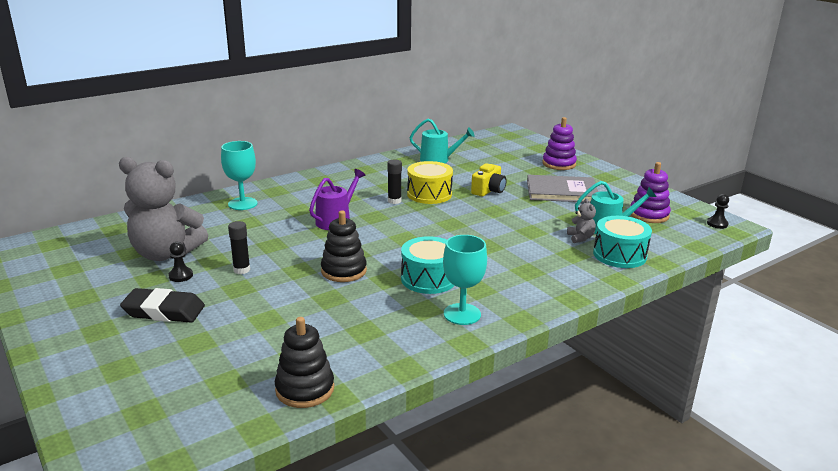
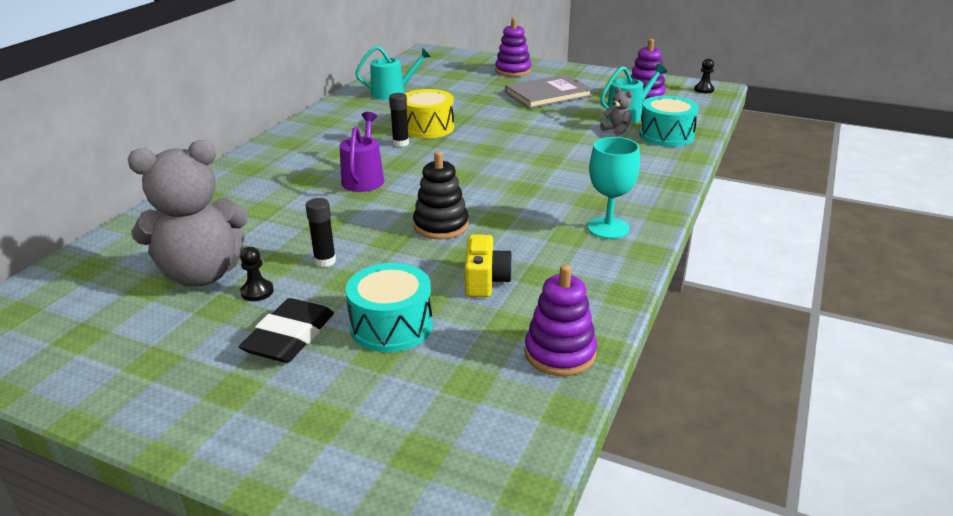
camera: 30 degrees left, 5 degrees up
(164, 311) = (290, 337): black eraser -> black eraser turned 45 degrees counterclockwise
(242, 204) = (228, 192): turquoise goblet -> none
(305, 389) = (560, 353): black stacking toy -> purple stacking toy
(428, 279) = (535, 206): turquoise drum -> turquoise drum (391, 326)
(488, 190) = (481, 110): yellow camera -> yellow camera (485, 280)

